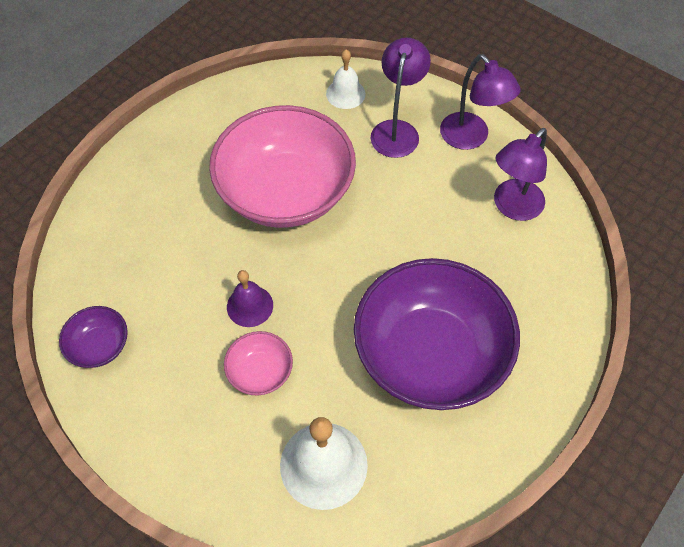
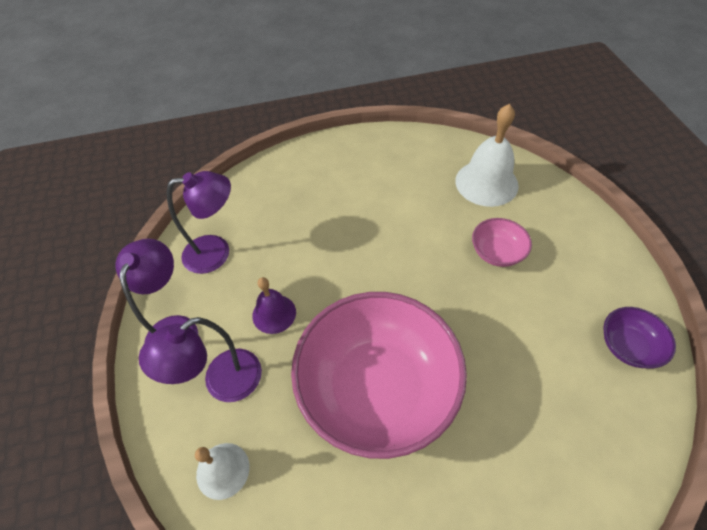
camera: 140 degrees left, 5 degrees down
(250, 306) = (477, 302): purple bell -> purple bell (274, 314)
(430, 353) = (371, 200): purple bowl -> none

